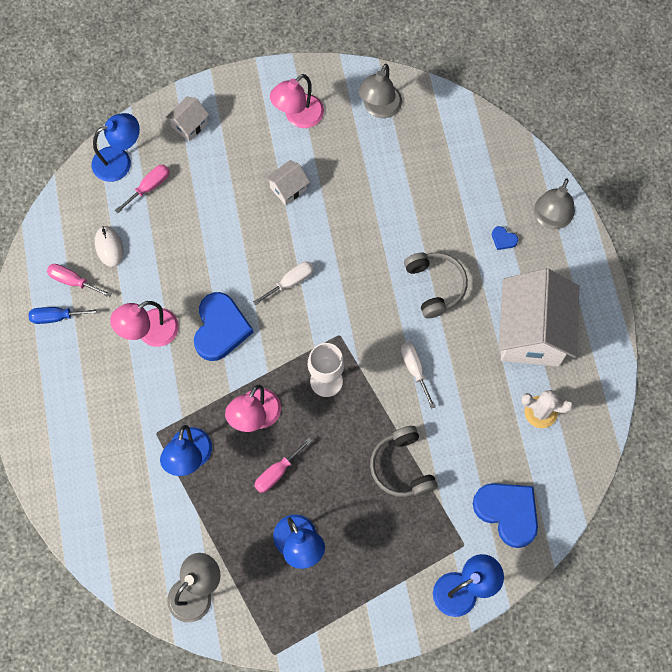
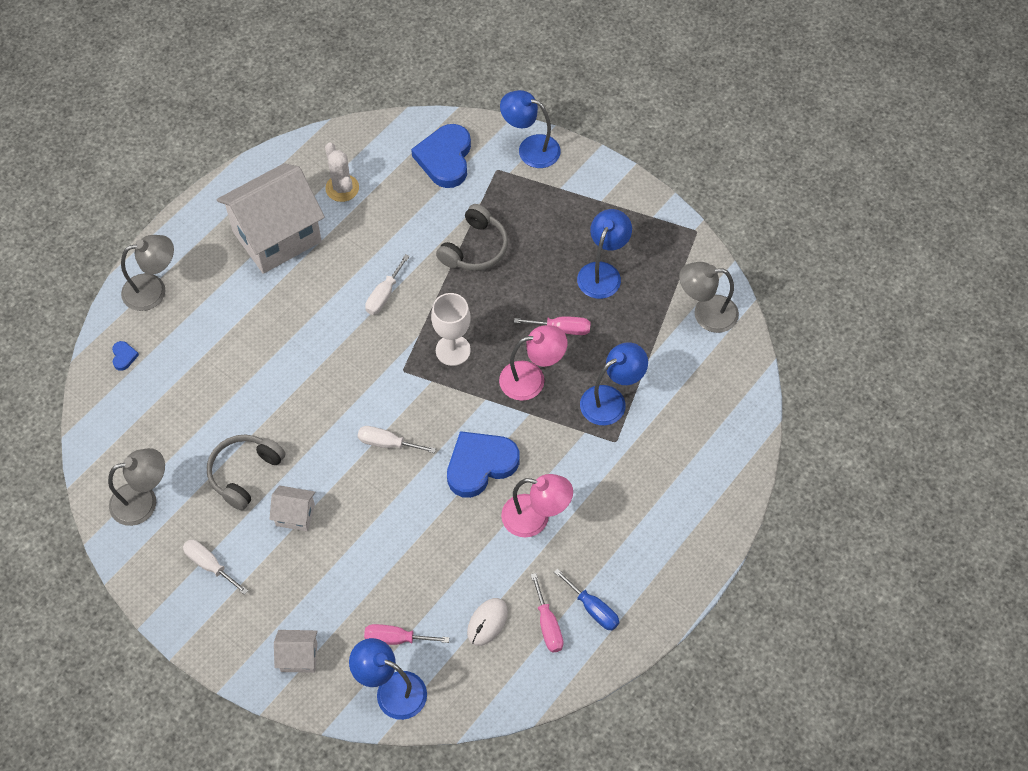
camera: 130 degrees left, 10 degrees down
(298, 117) = (209, 565): pink lamp -> white screwdriver
(435, 286) = (293, 331): grey headphones -> grey headphones (244, 473)
(503, 239) = (203, 311): blue heart -> blue heart (124, 356)

